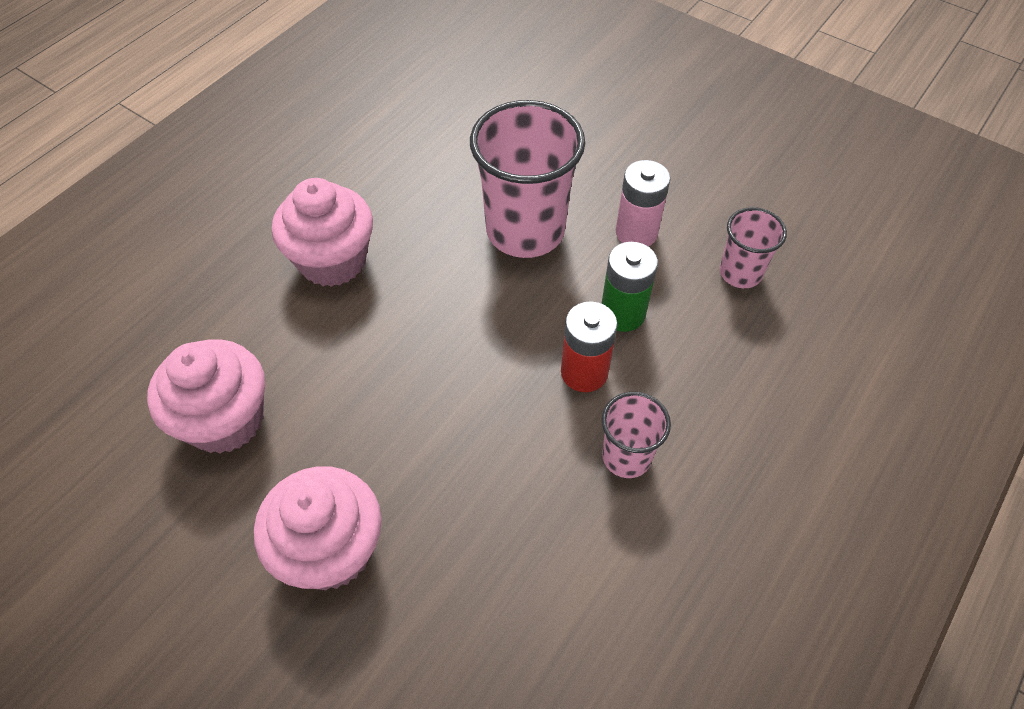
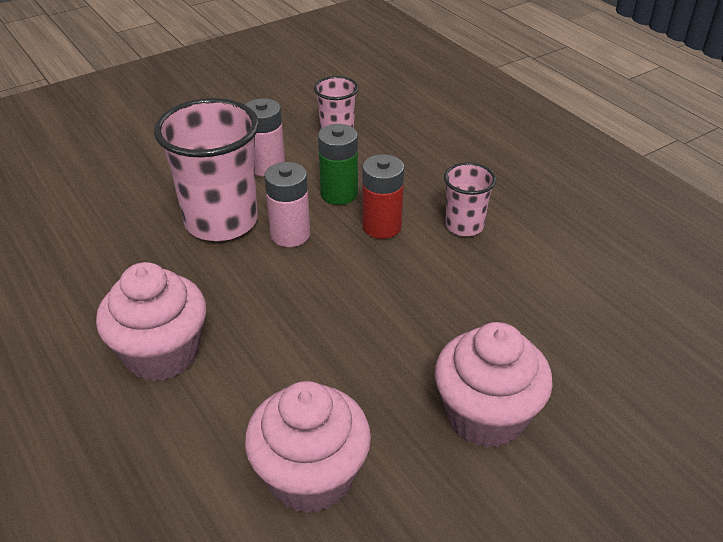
camera: 70 degrees left, 15 degrees down
(531, 294) = (290, 234): none -> pink battery

